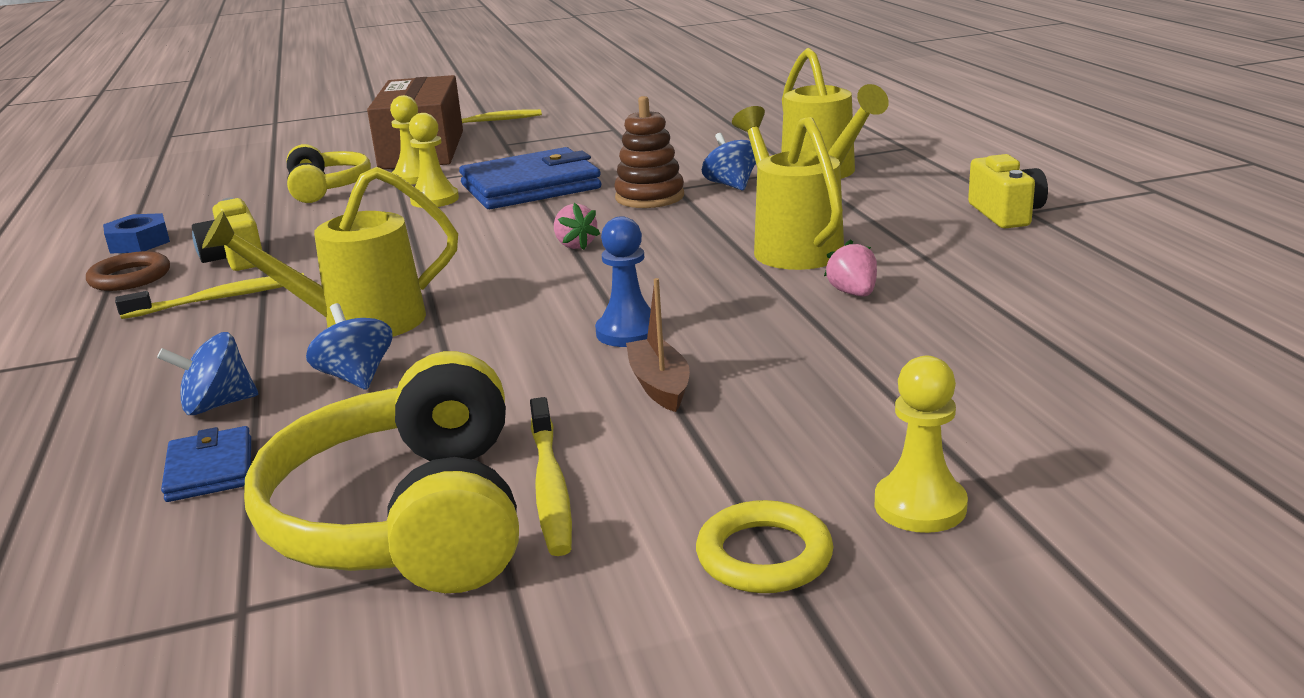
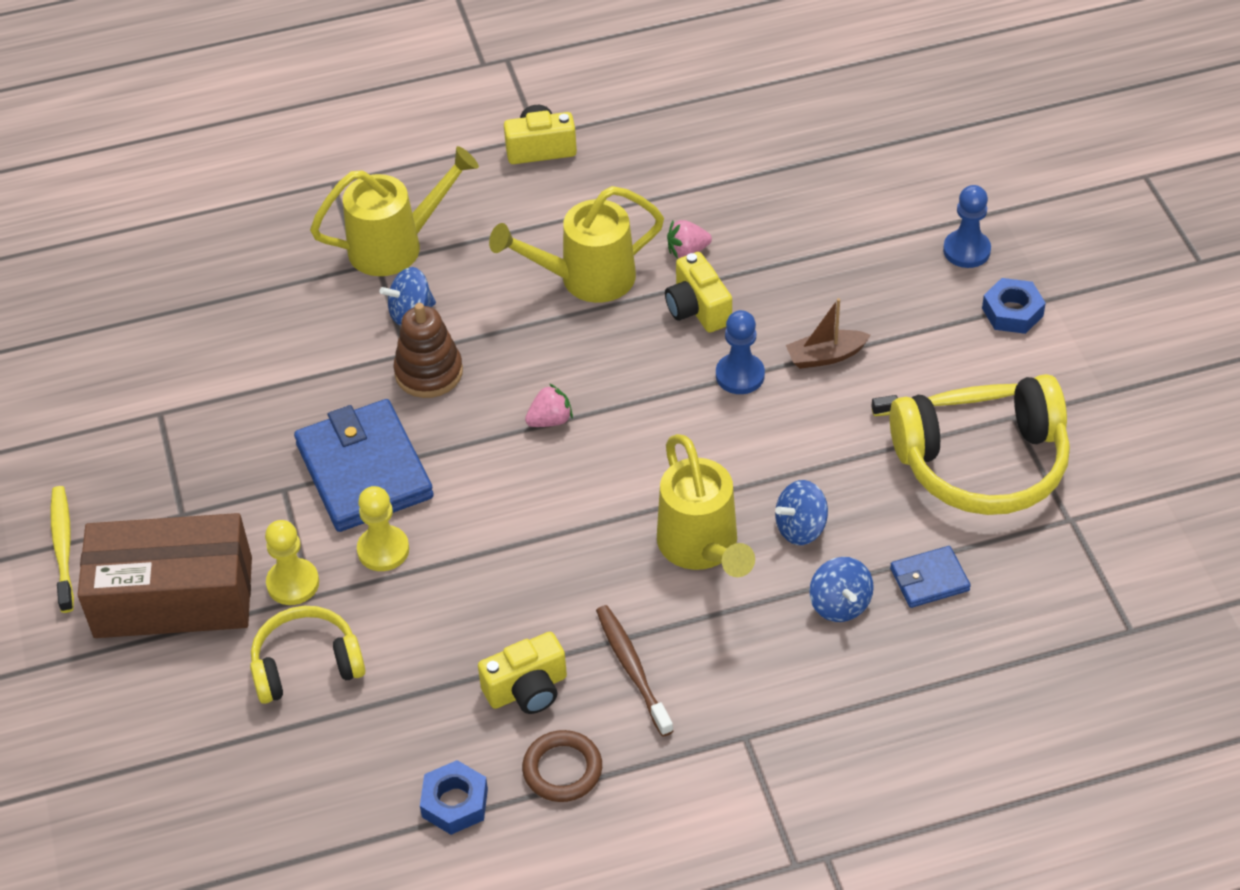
camera: 90 degrees left, 25 degrees up
(219, 299) = (632, 669): yellow toothbrush -> brown toothbrush
(748, 304) = (697, 309): none -> yellow camera
(764, 555) = (1012, 312): yellow ring -> blue nut
(920, 506) = (966, 250): yellow pawn -> blue pawn

